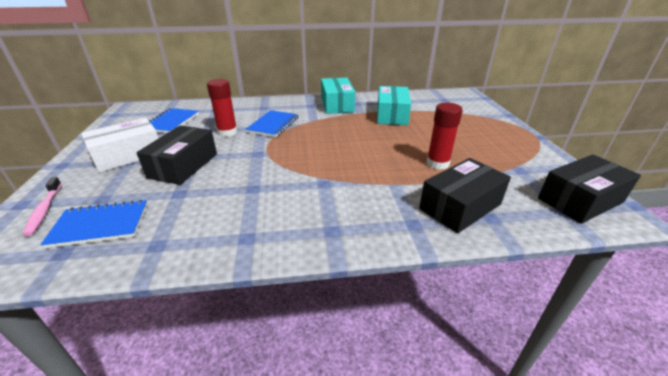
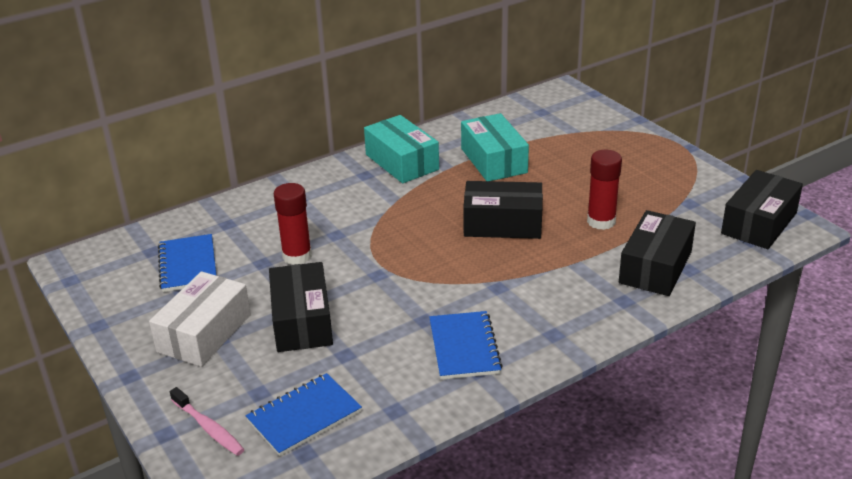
camera: 25 degrees left, 0 degrees up
(273, 125) = (348, 225): blue notebook -> blue notebook (464, 347)
(365, 147) = (502, 224): none -> black box

